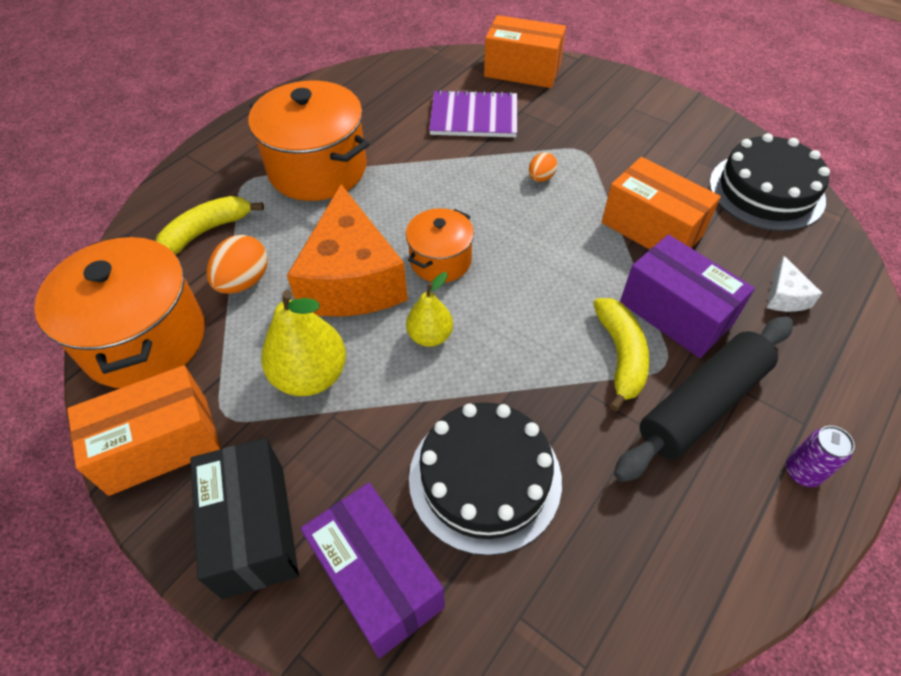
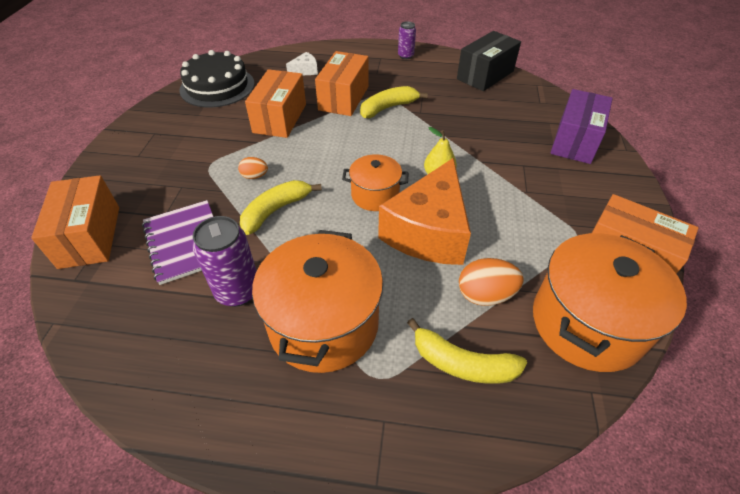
camera: 120 degrees left, 5 degrees down
(254, 529) = (608, 189): black box -> black box (485, 75)
(311, 375) = (514, 213): yellow pear -> none
(352, 280) = (428, 231): orange cheese -> orange cheese turned 150 degrees clockwise
(393, 133) = (238, 291): none -> purple can
(474, 179) = (276, 210): none -> yellow banana
(485, 478) = (497, 128): black cake -> none
(675, 313) = (344, 98): purple box -> orange box
(702, 404) = (395, 81): black rolling pin -> none

